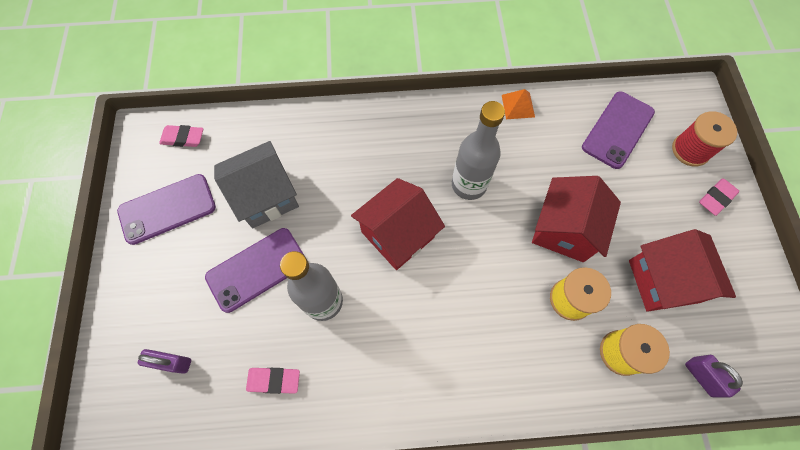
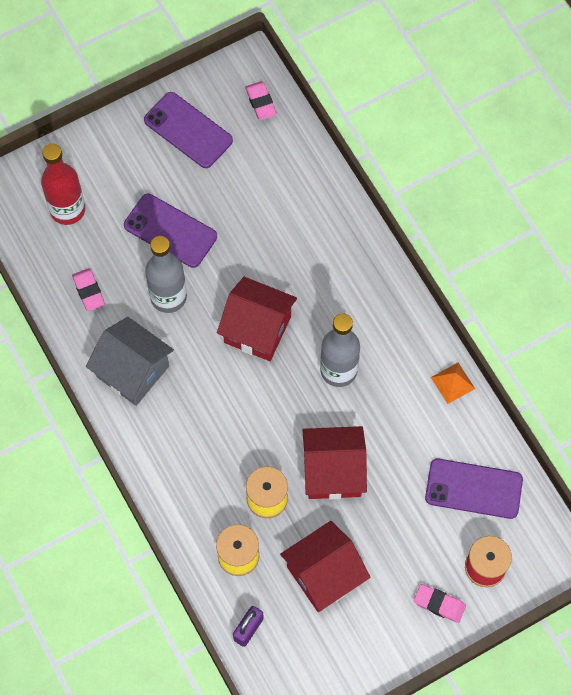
camera: 65 degrees right, 0 degrees up
(172, 362) = (67, 210): purple padlock -> red bottle
(266, 196) = (239, 203): grey house -> grey house (133, 371)

